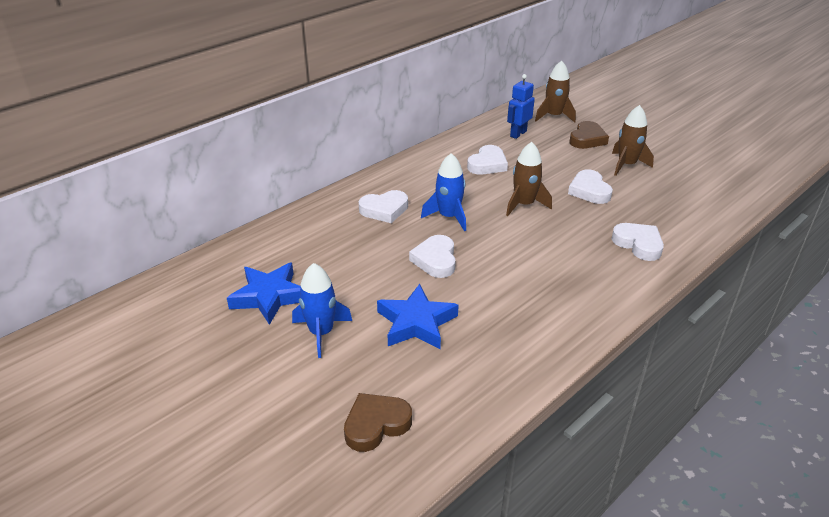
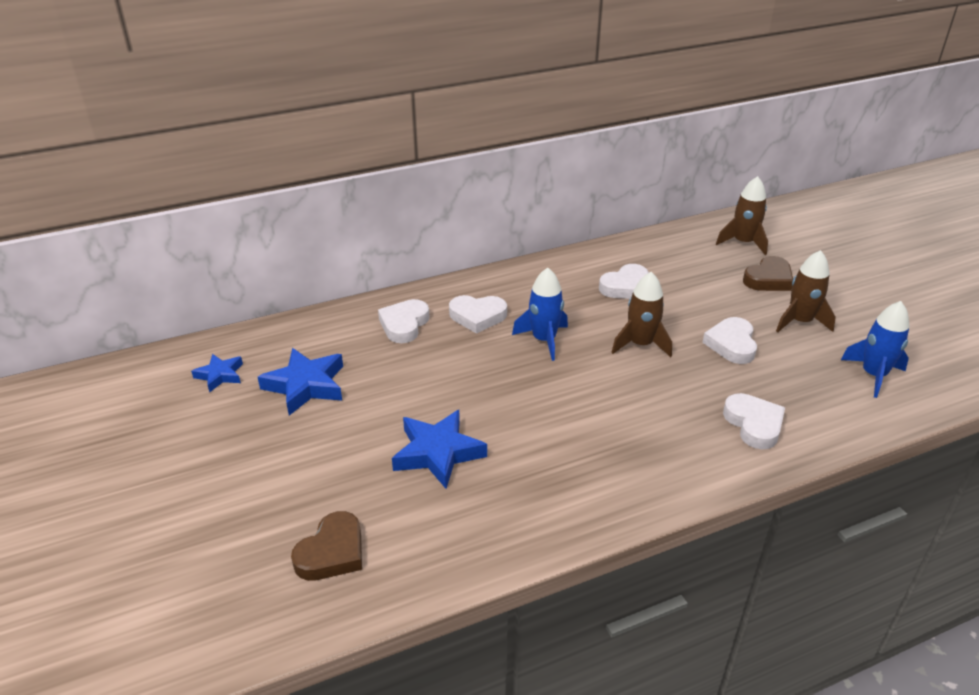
camera: 20 degrees right, 0 degrees up
(183, 306) = (220, 375): none -> blue star
(321, 333) = (334, 438): blue rocket -> blue rocket (873, 375)
(376, 424) = (332, 552): brown heart -> brown heart turned 135 degrees clockwise
(435, 260) = (500, 387): white heart -> white heart (404, 324)
(518, 134) = (685, 256): blue robot -> none

